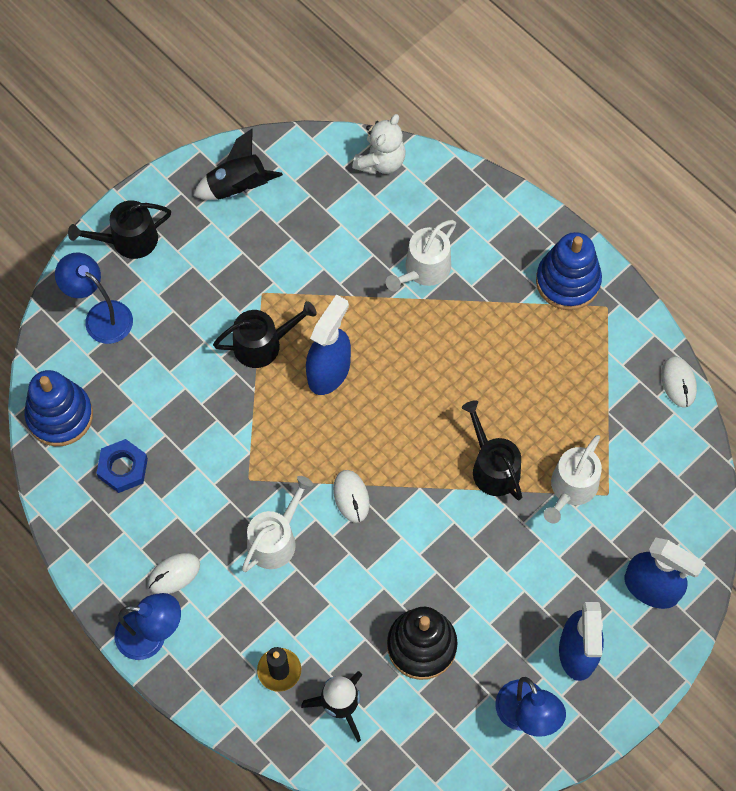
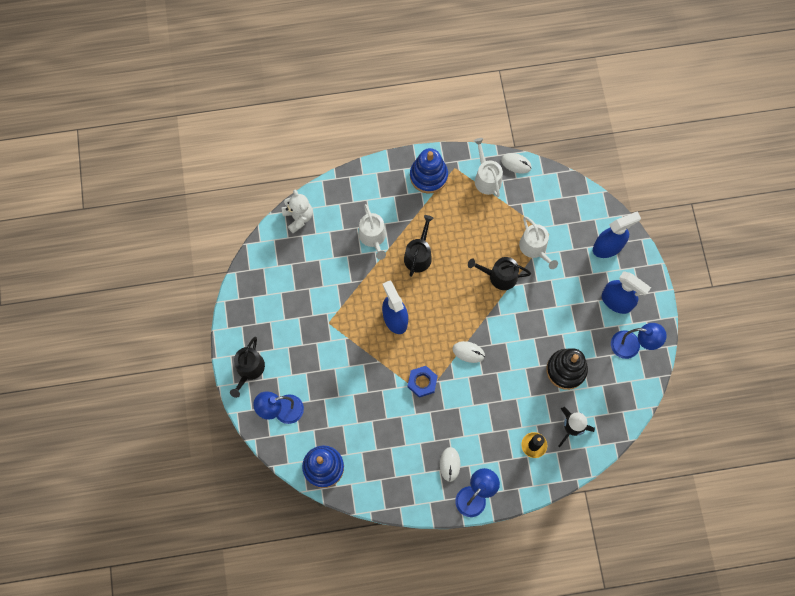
camera: 55 degrees left, 5 degrees up
(123, 468) = (375, 453): blue nut -> blue nut (422, 382)
(237, 187) = (260, 296): black rocket -> none
(263, 344) = (357, 340): black watering can -> black watering can (419, 255)
(275, 539) = (465, 403): white watering can -> white watering can (486, 178)

